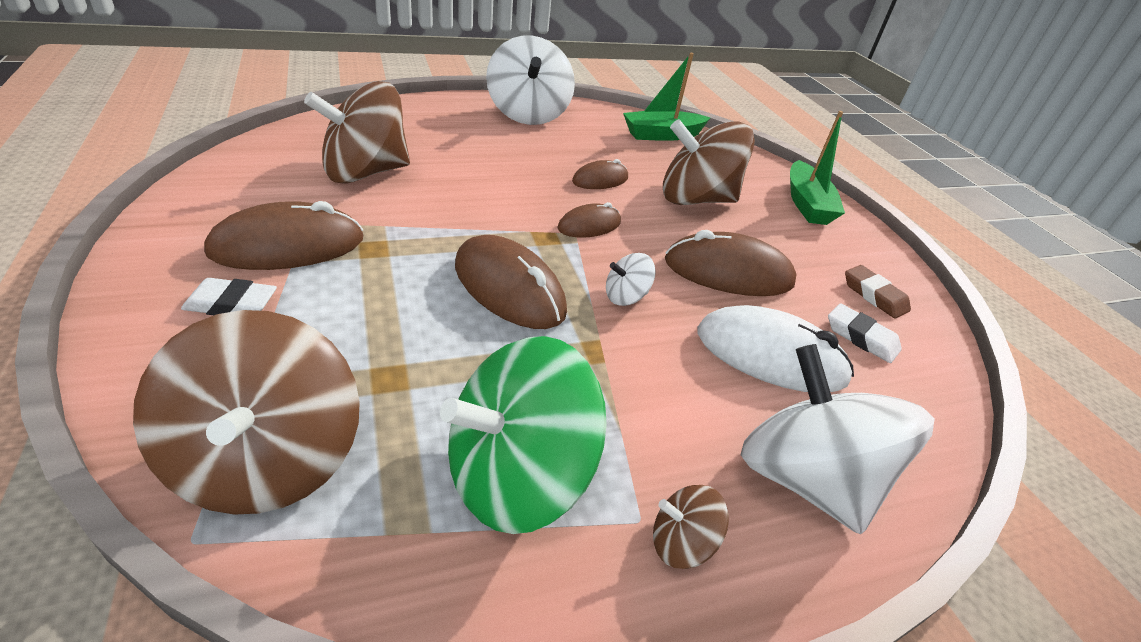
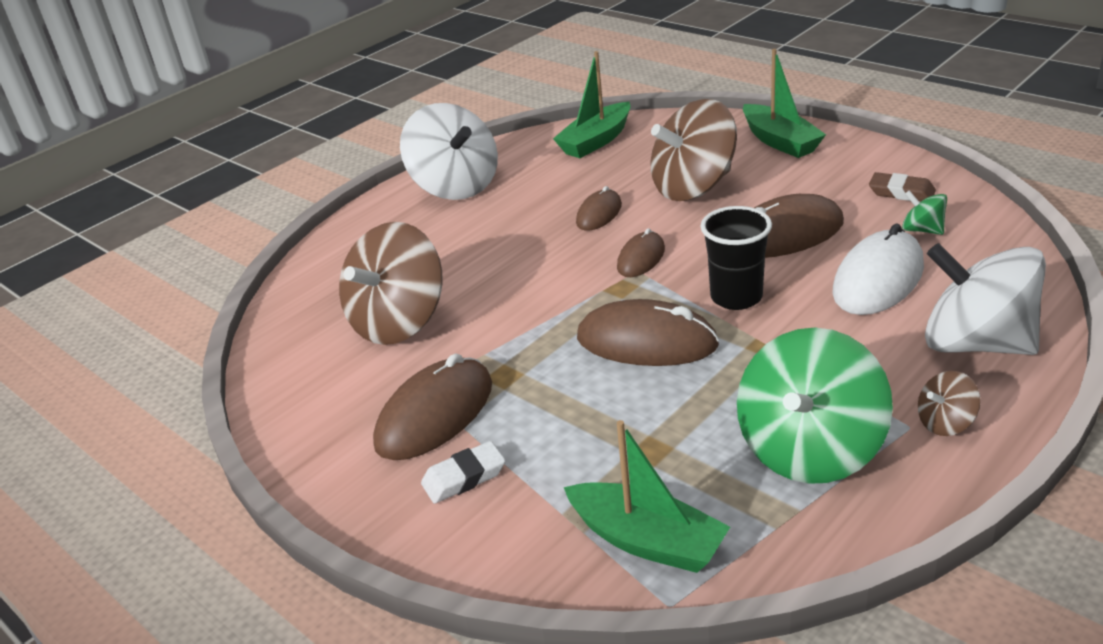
camera: 20 degrees left, 5 degrees down
(268, 459) = (647, 541): brown spinning top -> green boat
(625, 296) = (736, 297): white spinning top -> black cup
(770, 355) = (878, 279): white mouse -> white mouse turned 45 degrees counterclockwise
(861, 337) = (922, 230): white eraser -> green spinning top

